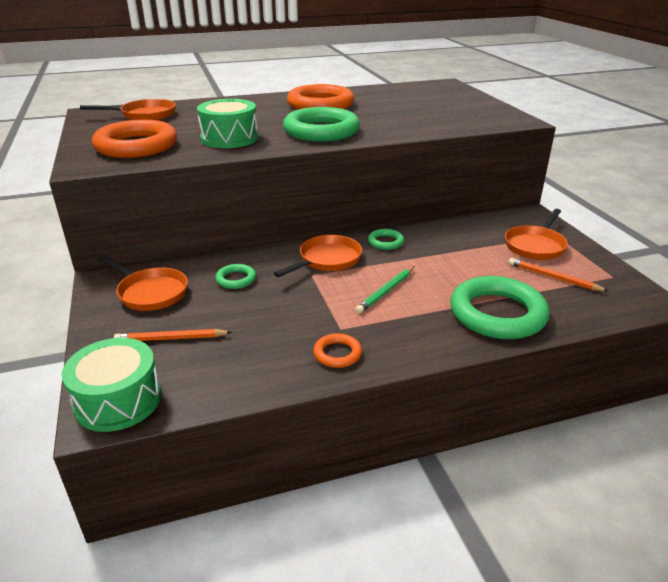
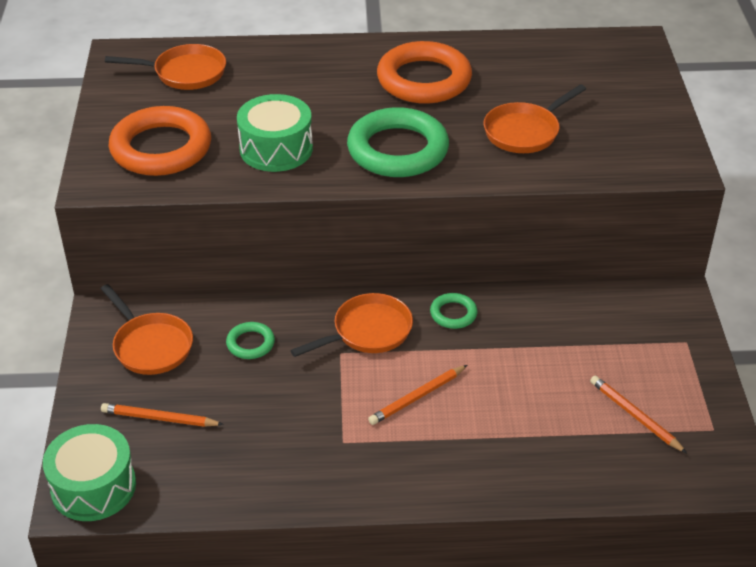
camera: 15 degrees right, 10 degrees up
(337, 354) = (326, 476): orange ring -> none
(386, 291) = (417, 397): green pencil -> orange pencil
(497, 314) = (531, 458): green ring -> none
(535, 245) = (646, 356): orange pan -> orange pan (525, 131)

